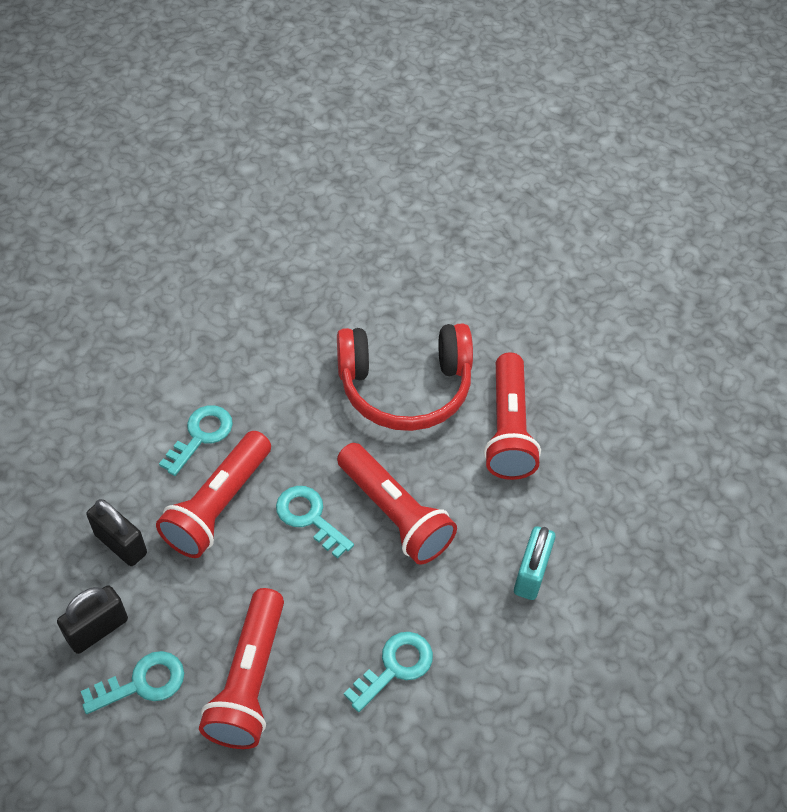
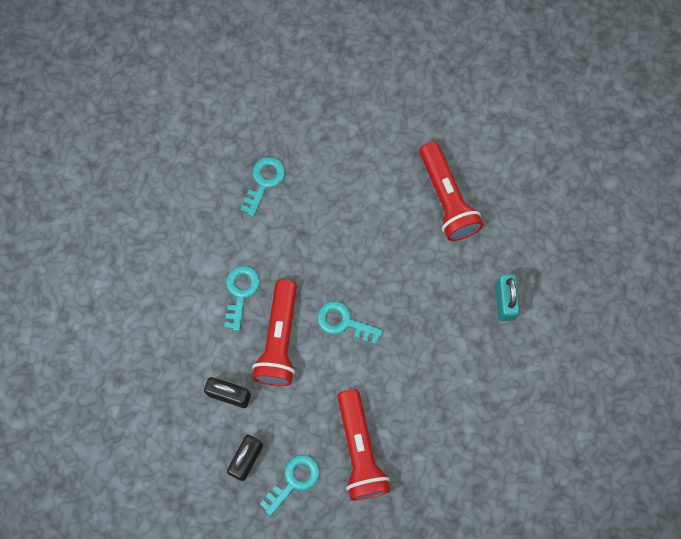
camera: 20 degrees left, 20 degrees up
(394, 514) = (398, 296): red flashlight -> none
(395, 667) = (446, 402): turquoise key -> turquoise key (264, 182)
(405, 387) = (362, 195): red headphones -> none

